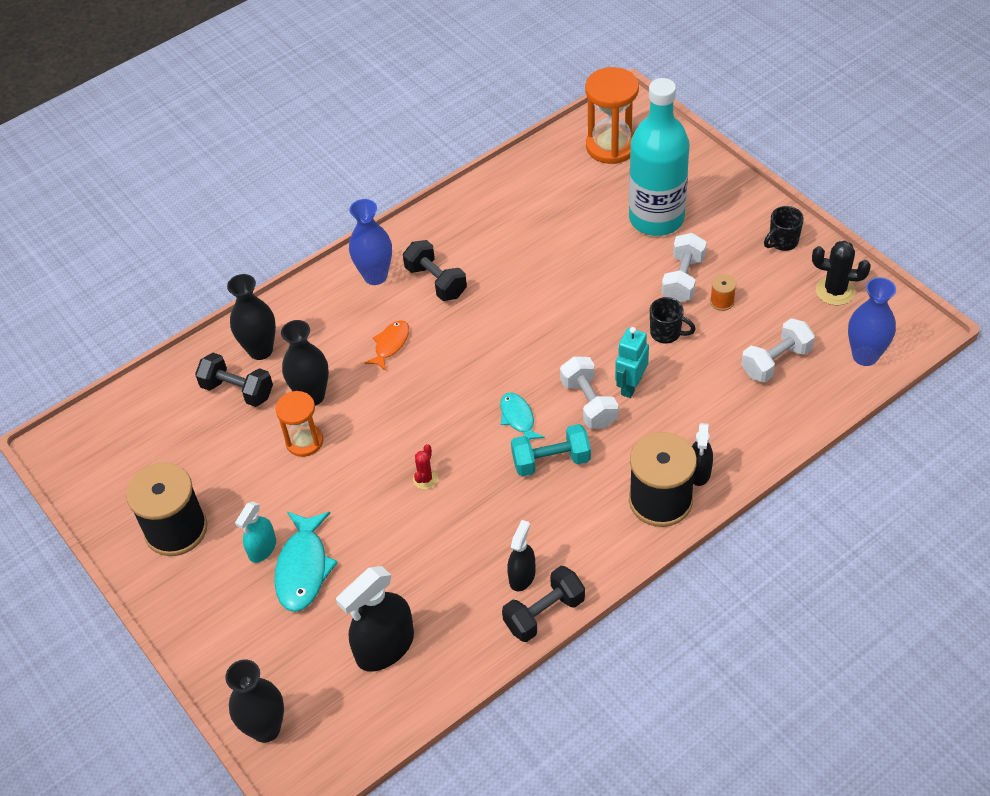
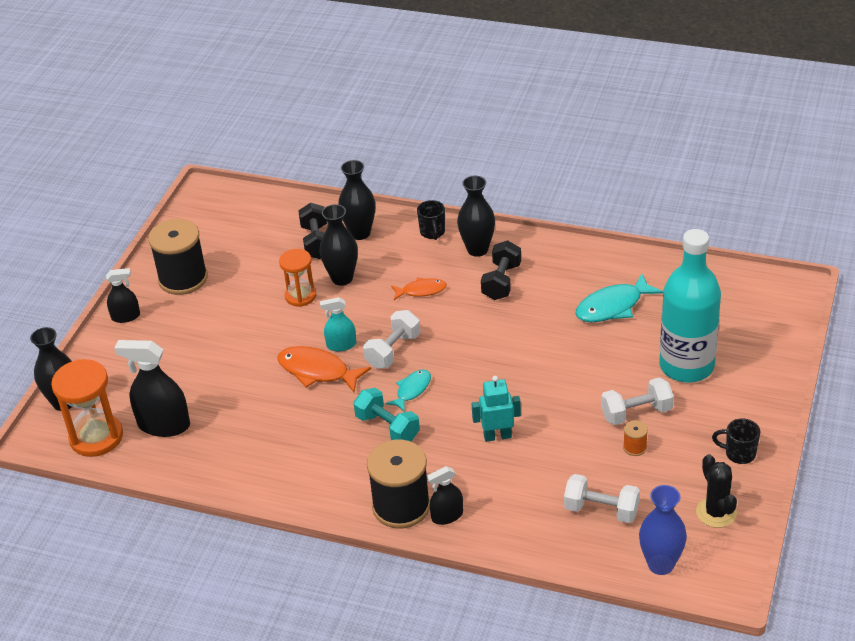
camera: 55 degrees right, 10 degrees down
(262, 548) = (198, 325): turquoise spray bottle -> turquoise spray bottle (341, 345)
(303, 568) = (197, 352): turquoise fish -> turquoise fish (613, 306)
(375, 276) = (477, 249): blue vase -> black vase
(425, 479) = (317, 371): red cactus -> orange fish
(522, 576) = (273, 464): black spray bottle -> black spray bottle (126, 316)
(544, 613) = (250, 492): black dumbbell -> none
(588, 403) = (459, 421): white dumbbell -> white dumbbell (393, 351)
(611, 146) = (739, 302): orange hourglass -> orange hourglass (96, 437)
(666, 333) = (570, 431): black mug -> black mug (432, 232)

